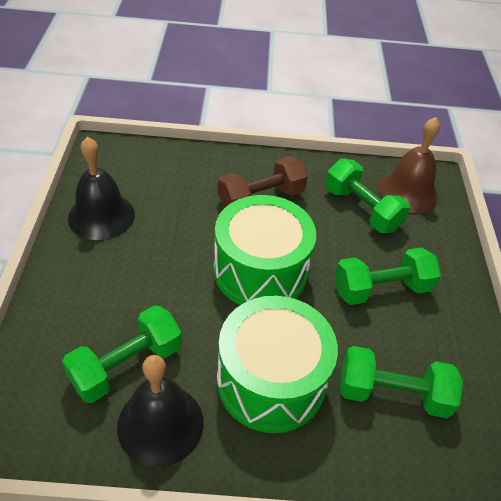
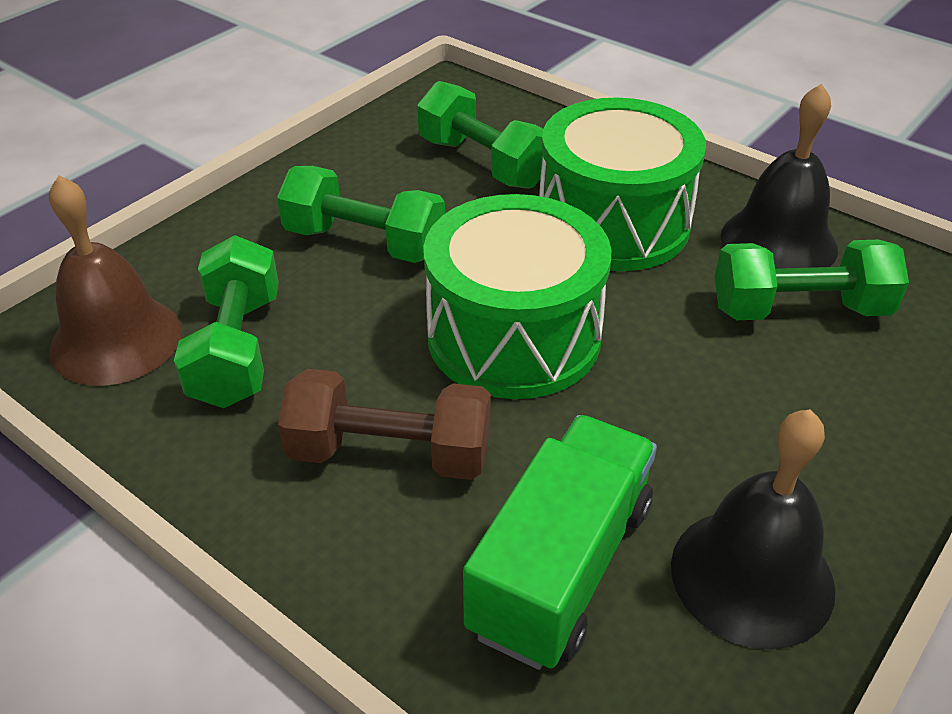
camera: 140 degrees left, 5 degrees down
(170, 190) = (561, 567): none -> green truck

